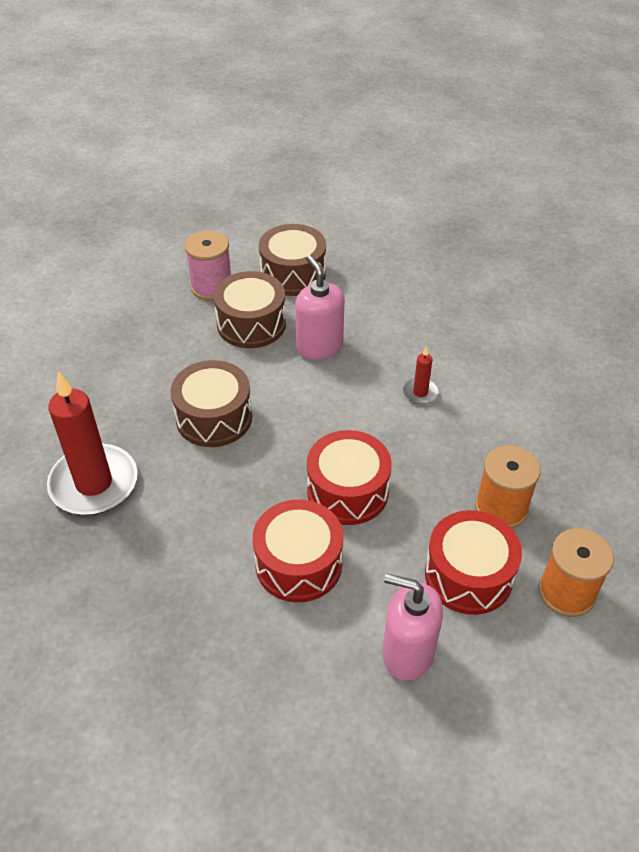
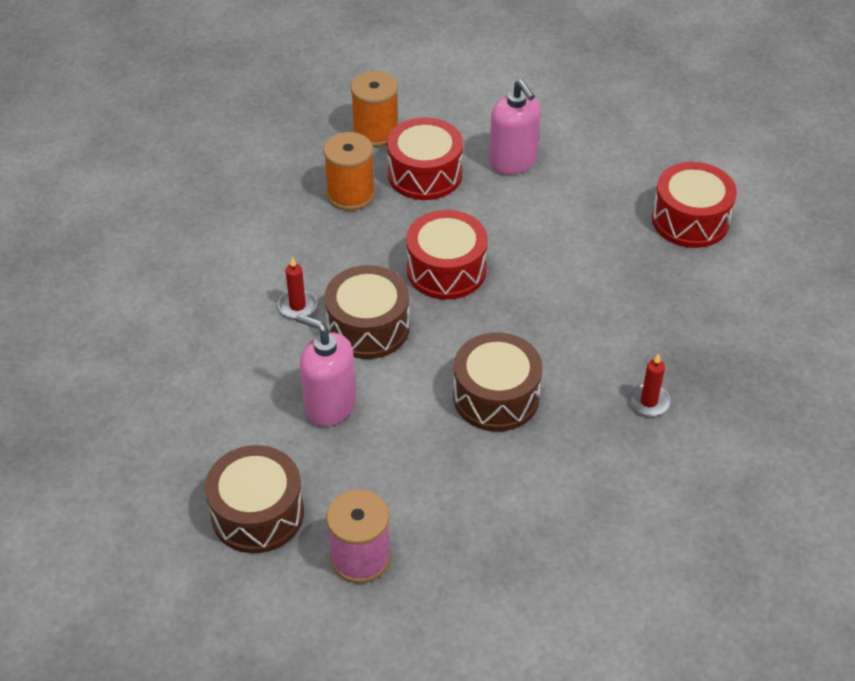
camera: 140 degrees left, 0 degrees up
(94, 483) = (649, 401): red candle -> red candle, size x0.44
(251, 324) = (366, 476): brown drum -> brown drum (368, 327)
(298, 563) = (533, 246): red drum -> red drum (690, 220)
(319, 347) = (330, 405): pink soap dispenser -> pink soap dispenser turned 105 degrees clockwise

